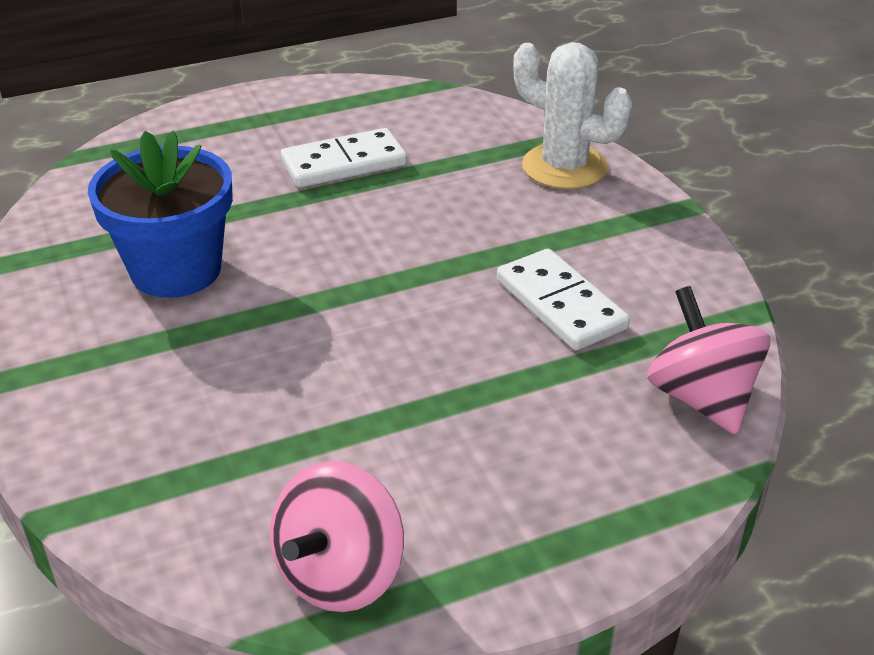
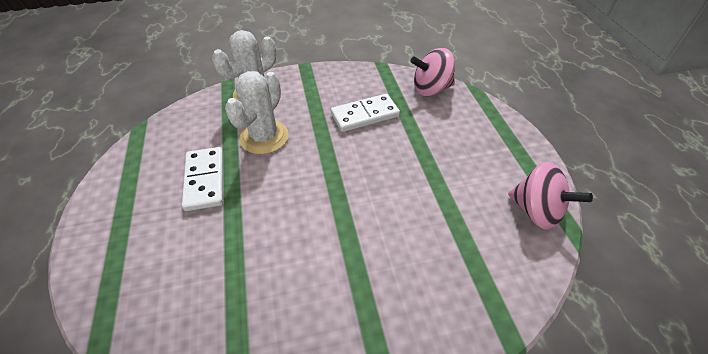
camera: 80 degrees left, 10 degrees up
(176, 270) = (289, 277): blue flower pot -> none
(454, 197) = (264, 137): none -> white cactus

